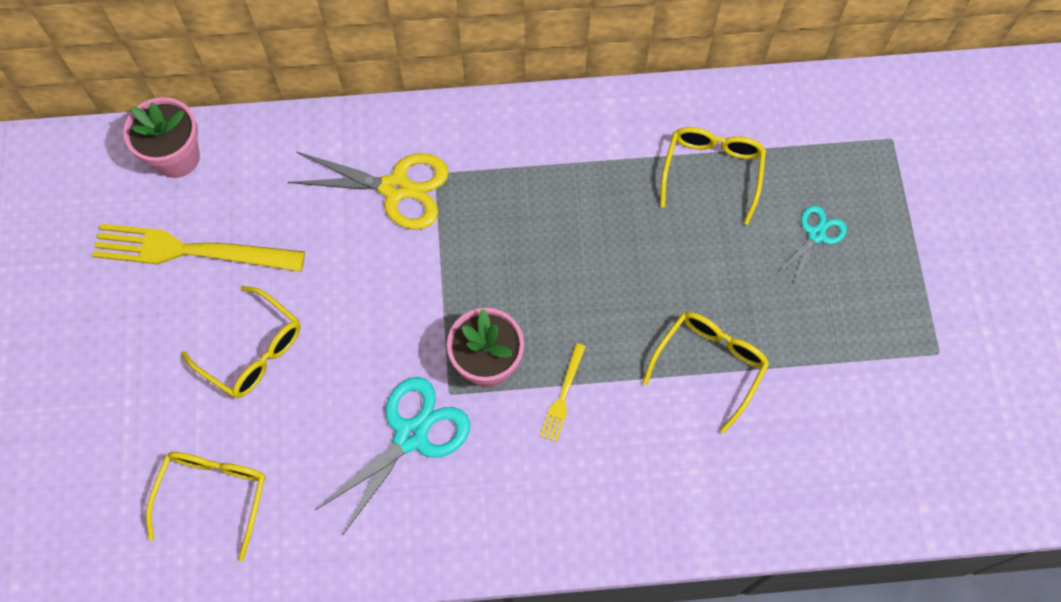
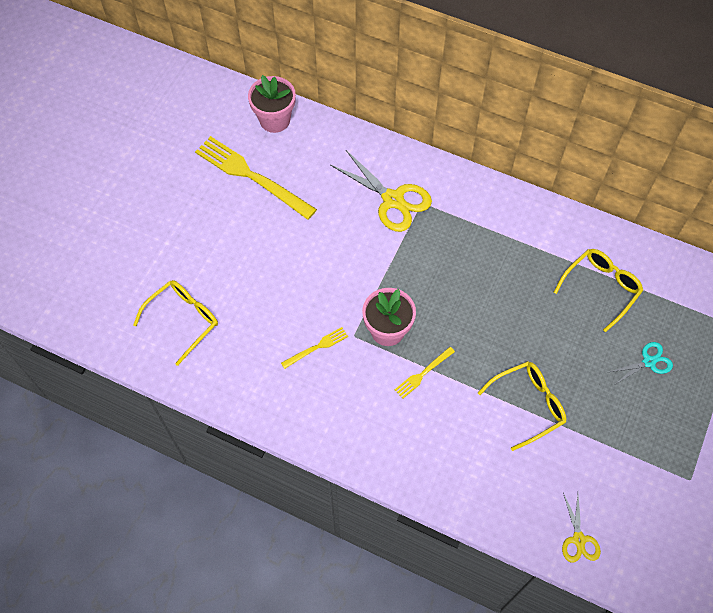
camera: 30 degrees right, 5 degrees down
(252, 351) = (253, 250): yellow glasses -> none
(411, 435) = (316, 347): turquoise scissors -> yellow fork
(858, 498) = (579, 539): none -> yellow scissors

